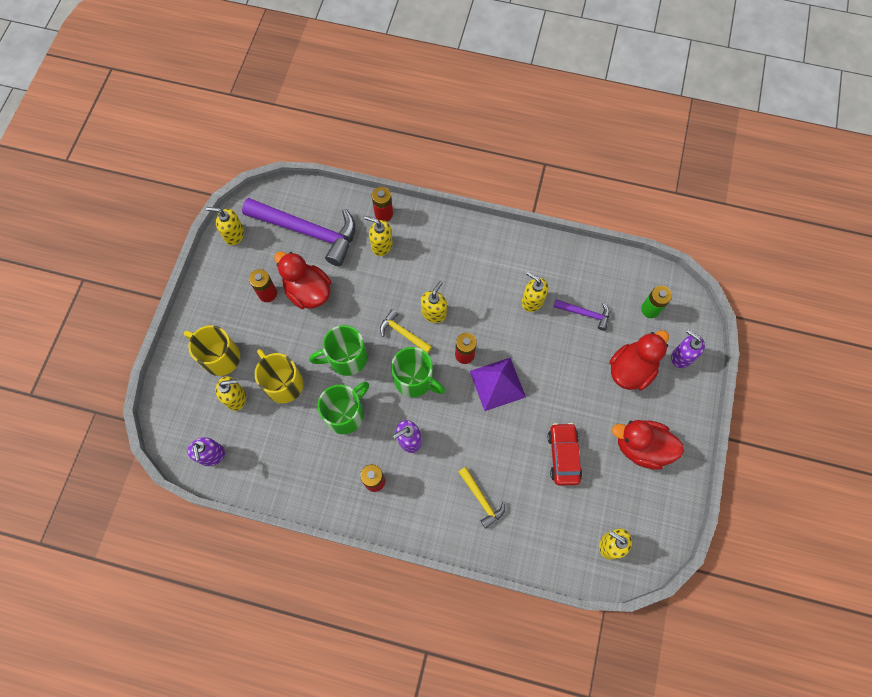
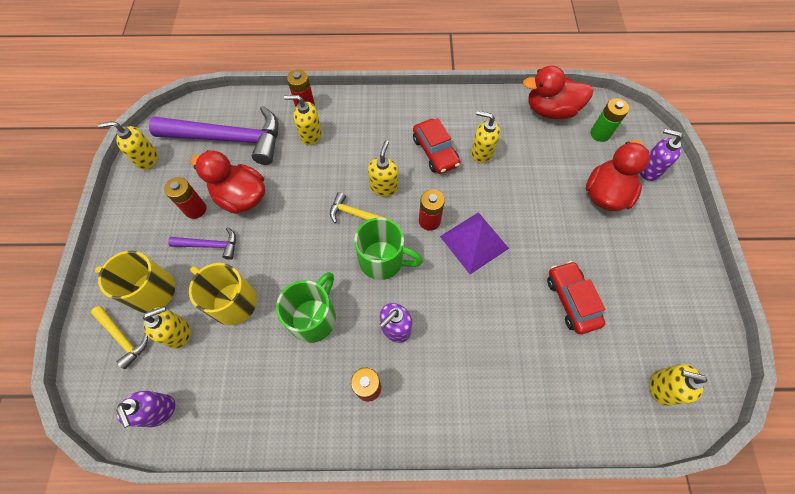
camera: 15 degrees left, 5 degrees down
(346, 358) = (300, 256): green mug -> none
(481, 499) = (499, 375): yellow hammer -> yellow hammer (123, 337)
(490, 290) = (435, 152): none -> red car
(585, 314) = (538, 152): purple hammer -> purple hammer (210, 245)
(641, 447) = (649, 269): red duck -> red duck (550, 110)

